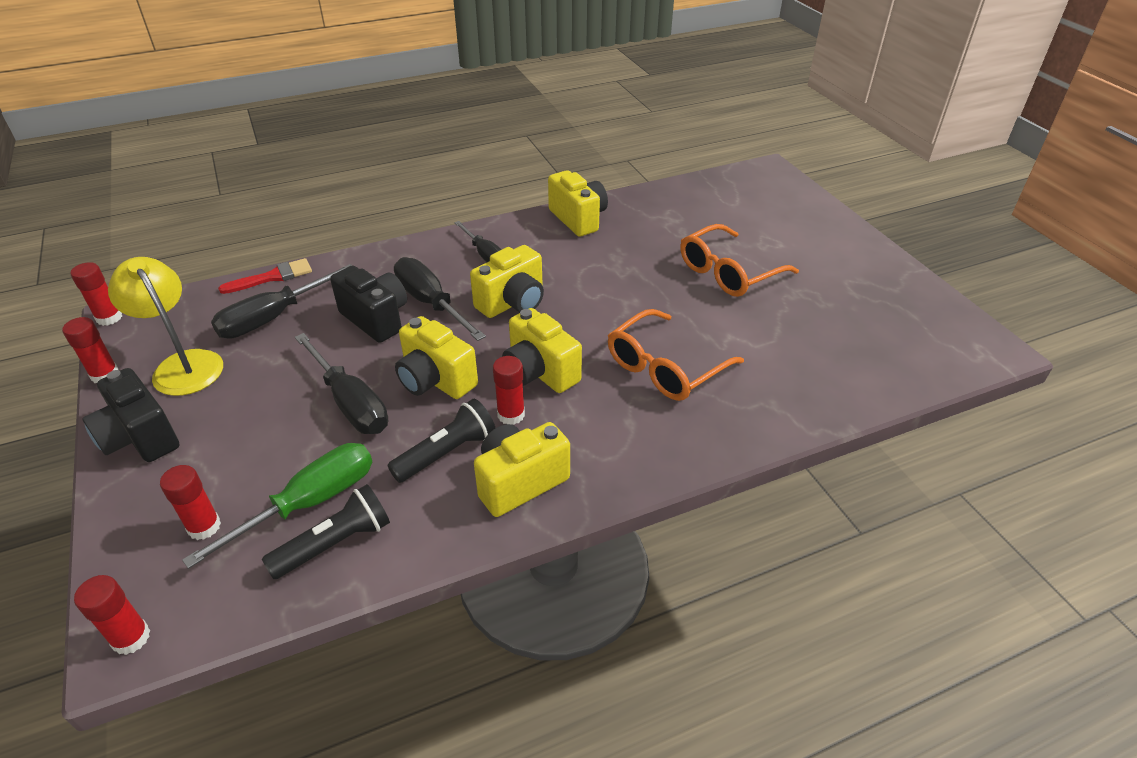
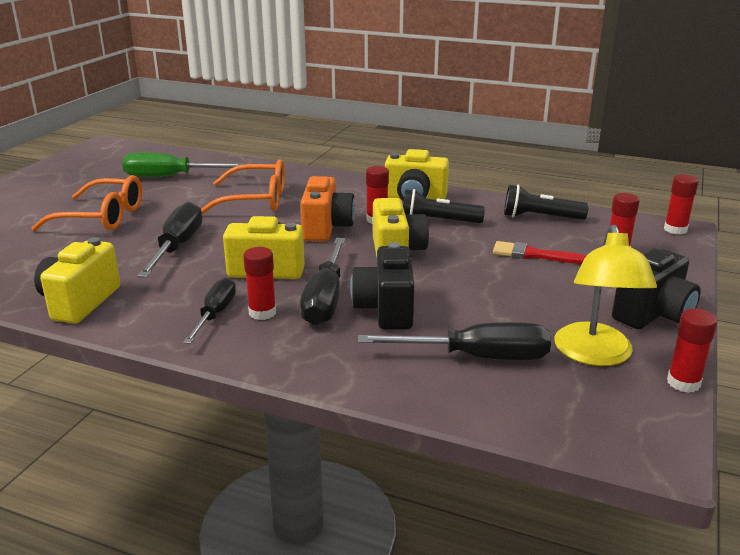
camera: 135 degrees left, 15 degrees down
(109, 318) = (673, 456): red glue stick -> red glue stick (262, 312)
(140, 437) = (653, 314): black camera -> black camera turned 45 degrees clockwise
(272, 277) = (440, 406): red brush -> red brush (533, 255)
(309, 503) = (542, 235): green screwdriver -> green screwdriver (170, 177)
(350, 403) = (470, 266): black screwdriver -> black screwdriver (177, 247)
(539, 372) = (326, 228): yellow camera -> orange camera

